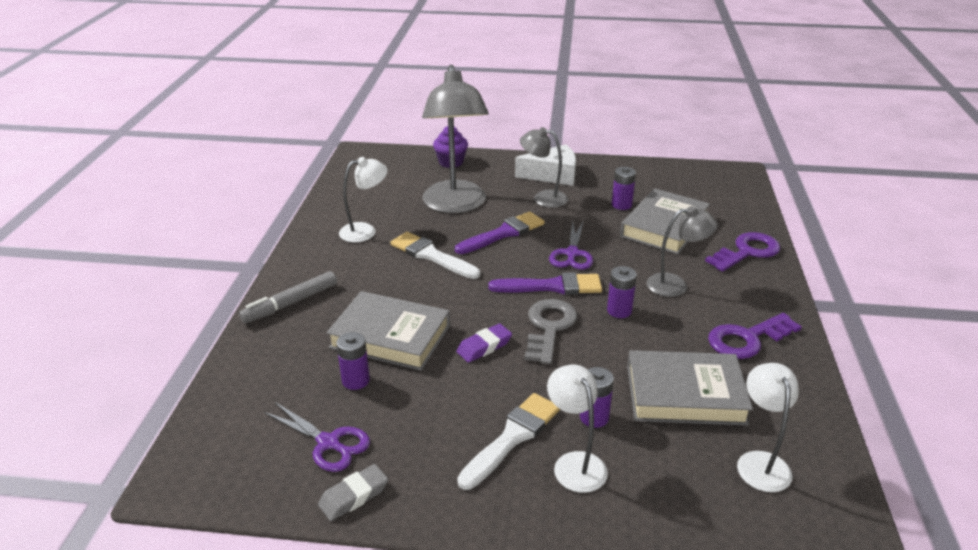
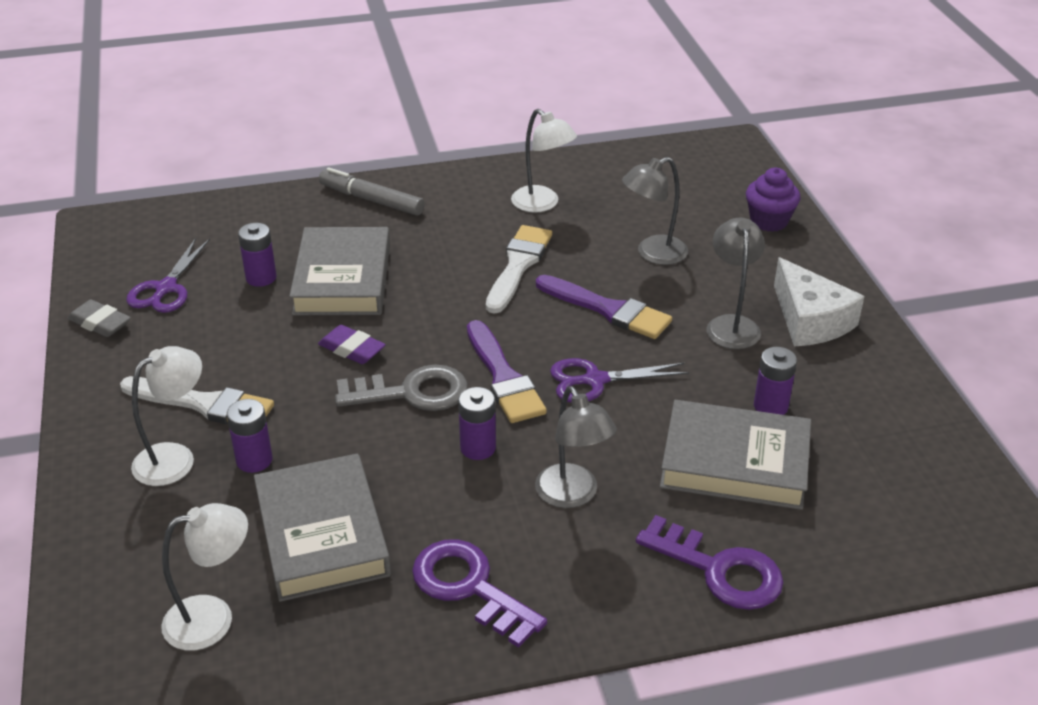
camera: 70 degrees right, 5 degrees up
(455, 205) = (653, 254): grey lamp -> grey lamp, size x0.53

